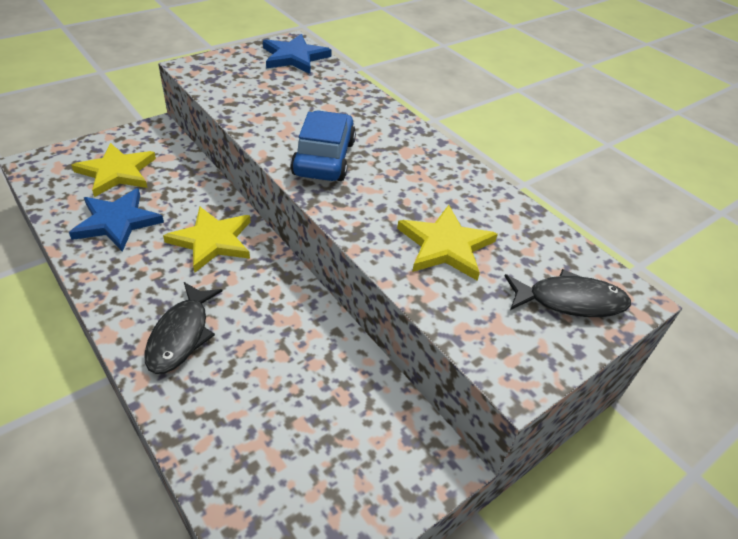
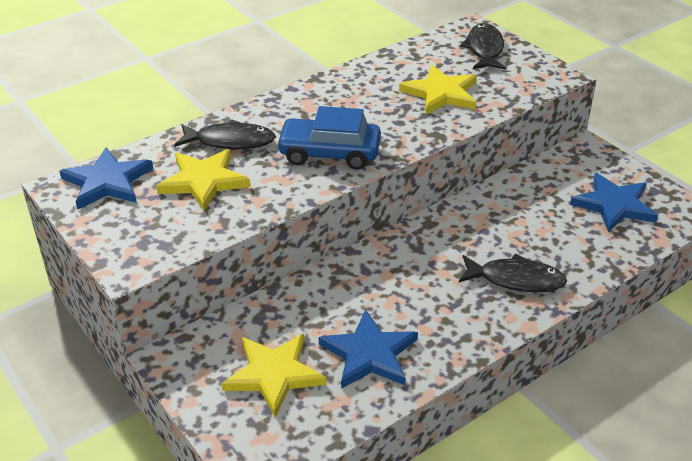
camera: 85 degrees left, 5 degrees down
(212, 241) = (389, 276): yellow star -> yellow star (204, 181)
(303, 469) = (614, 205): none -> blue star
(347, 107) = (230, 141): none -> black fish

